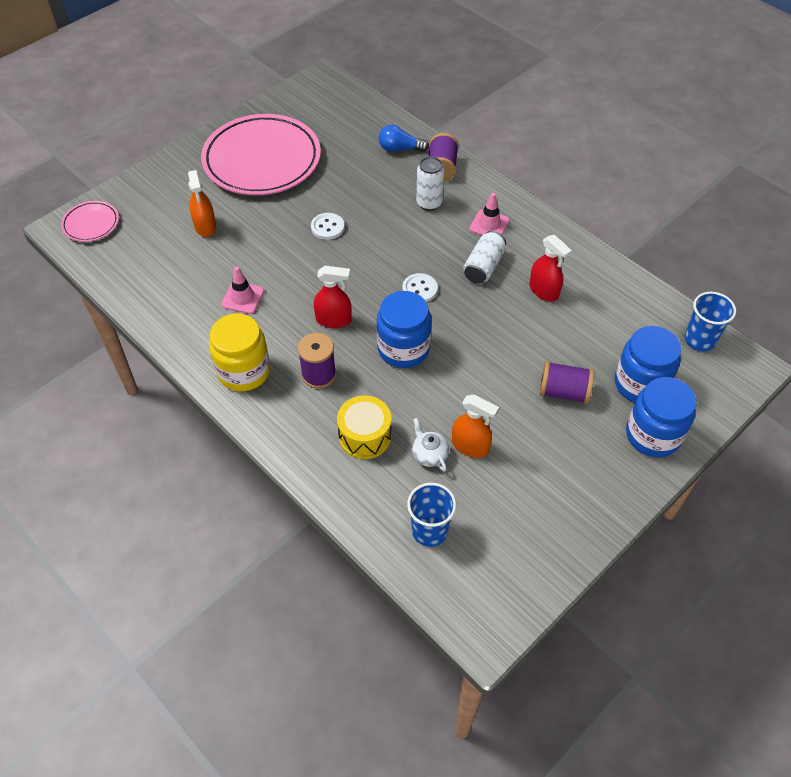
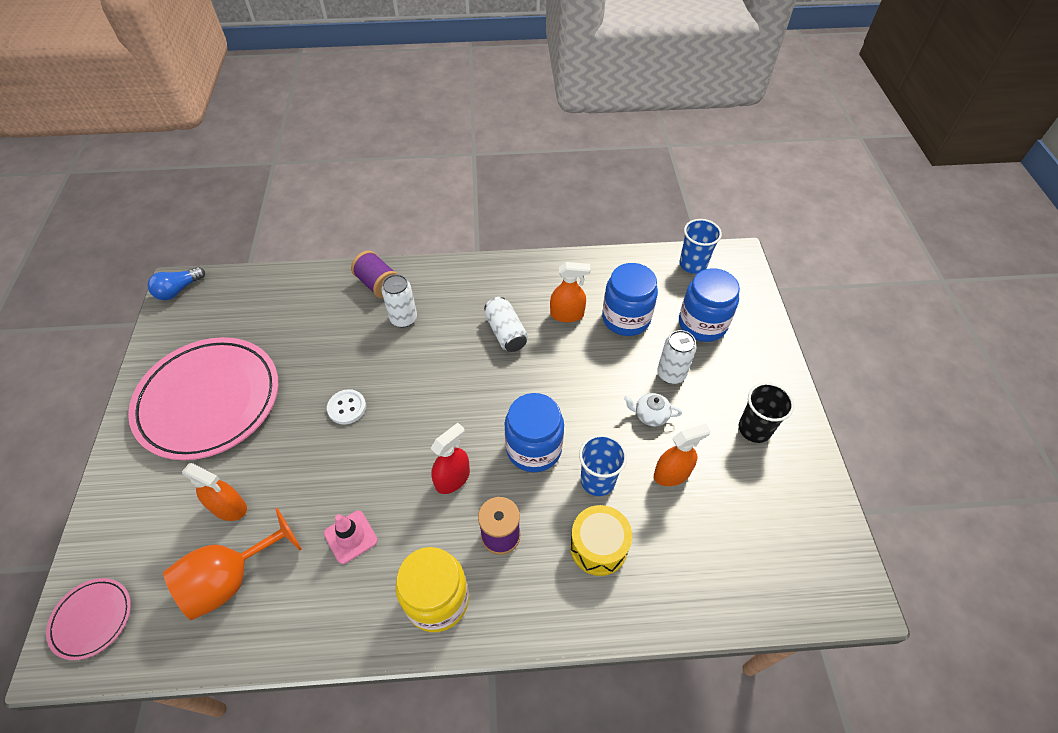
camera: 50 degrees left, 0 degrees up
(165, 263) = (231, 578): none -> orange goblet
(400, 149) = (324, 295): blue light bulb -> blue light bulb (178, 290)
(419, 289) = (484, 391): white button -> none
(429, 454) = (656, 510): white teapot -> white teapot (650, 415)
(429, 531) = (732, 567): blue cup -> blue cup (597, 480)
(489, 225) = (469, 298): pink traffic cone -> none
(544, 291) = (567, 314): red spray bottle -> orange spray bottle
(563, 392) = (671, 374): purple spool -> white can
(572, 479) = (754, 429): none -> black cup
(653, 435) = (752, 351): blue jar -> blue jar (626, 318)

